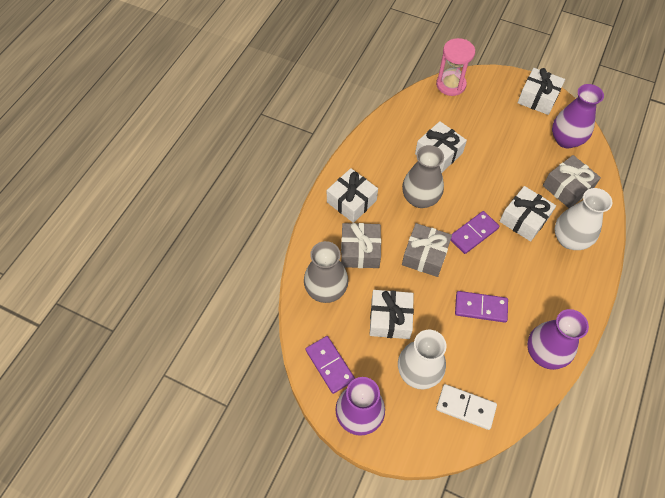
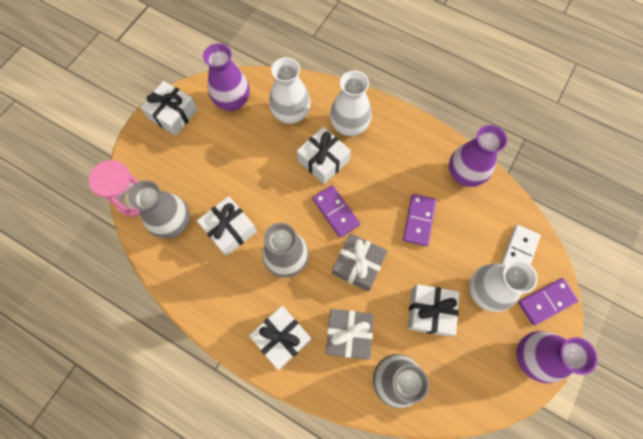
camera: 85 degrees left, 10 degrees up
(329, 365) = (481, 383): purple domino -> purple domino (546, 302)
(436, 114) = (173, 222): none -> grey vase
(567, 188) = (291, 113): grey gift -> white vase

